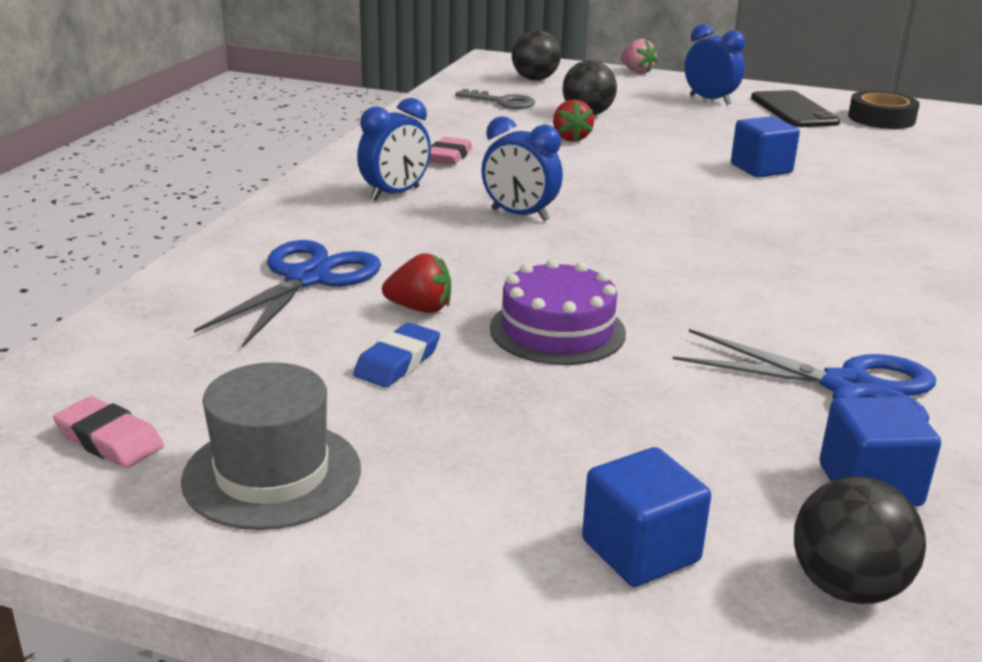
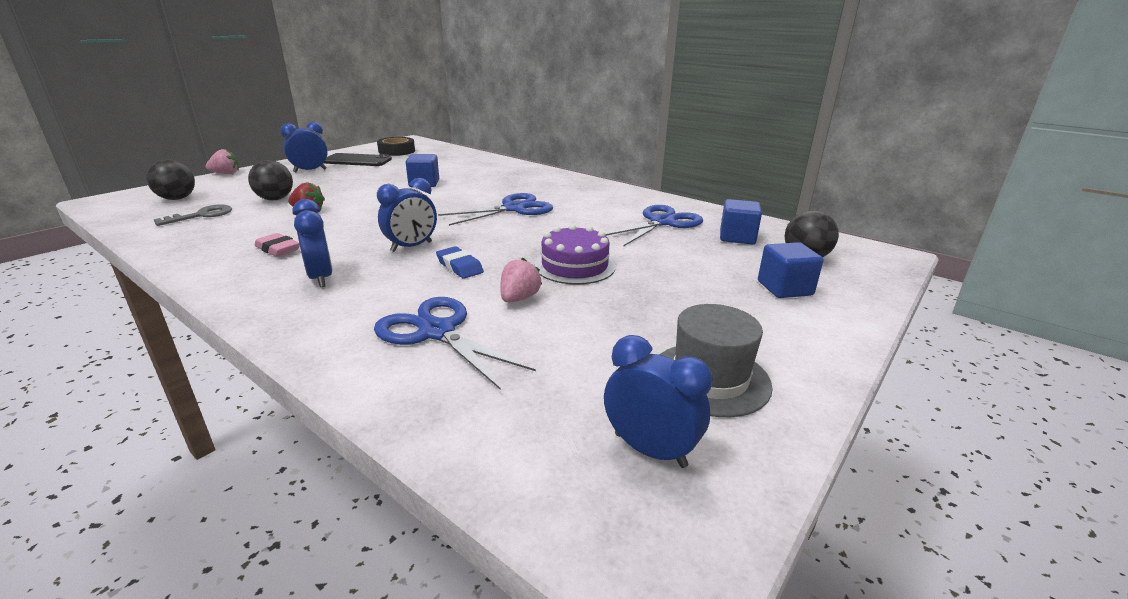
camera: 70 degrees left, 0 degrees up
(109, 440) = (650, 450): pink eraser -> blue clock
(397, 362) = (586, 317): blue eraser -> blue eraser (459, 266)
(420, 309) = (519, 298): red strawberry -> pink strawberry
(739, 248) = (514, 209): none -> blue scissors

